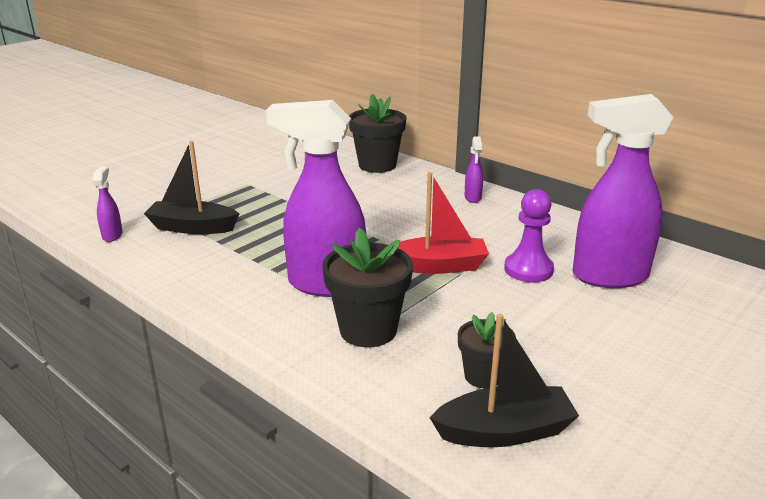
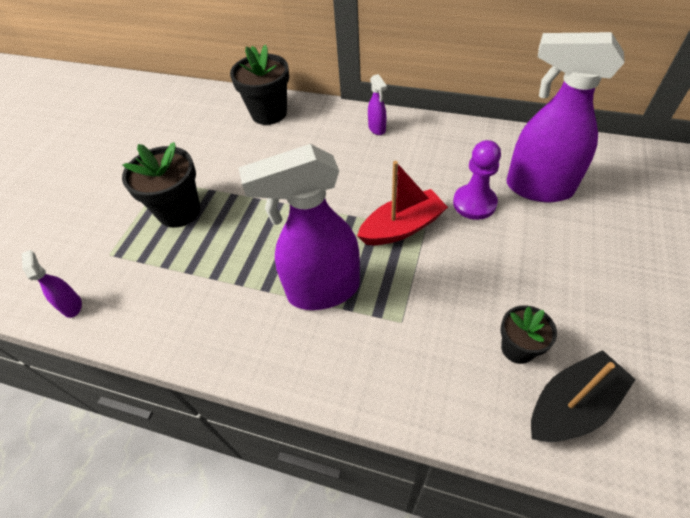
camera: 20 degrees left, 25 degrees up
(192, 227) = (148, 262): black boat -> none
(368, 330) = (395, 333): black flower pot -> black flower pot (179, 211)
(608, 276) = (537, 188): purple spray bottle -> purple spray bottle turned 45 degrees clockwise

